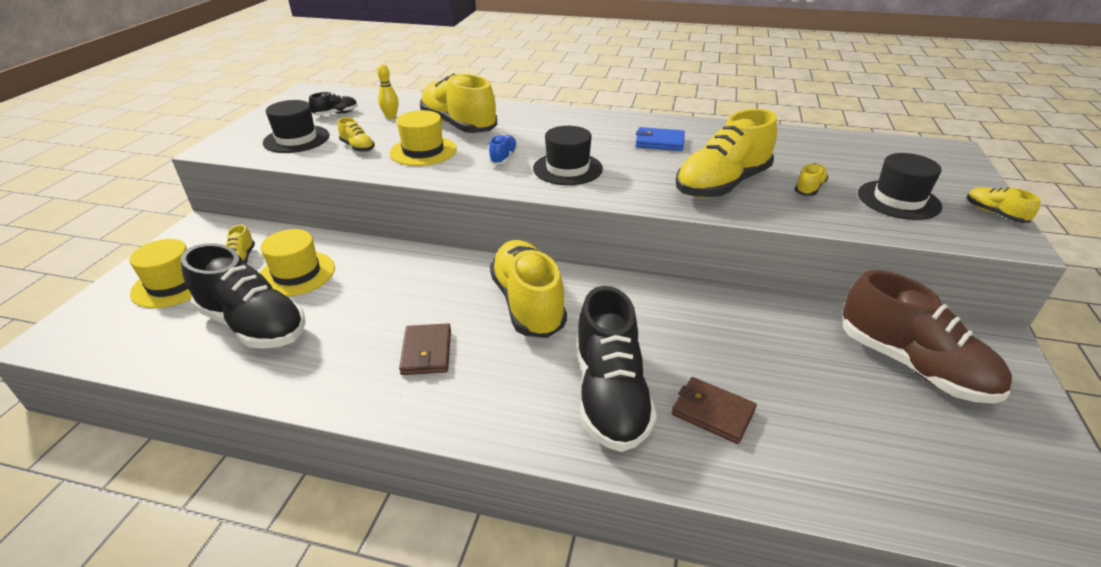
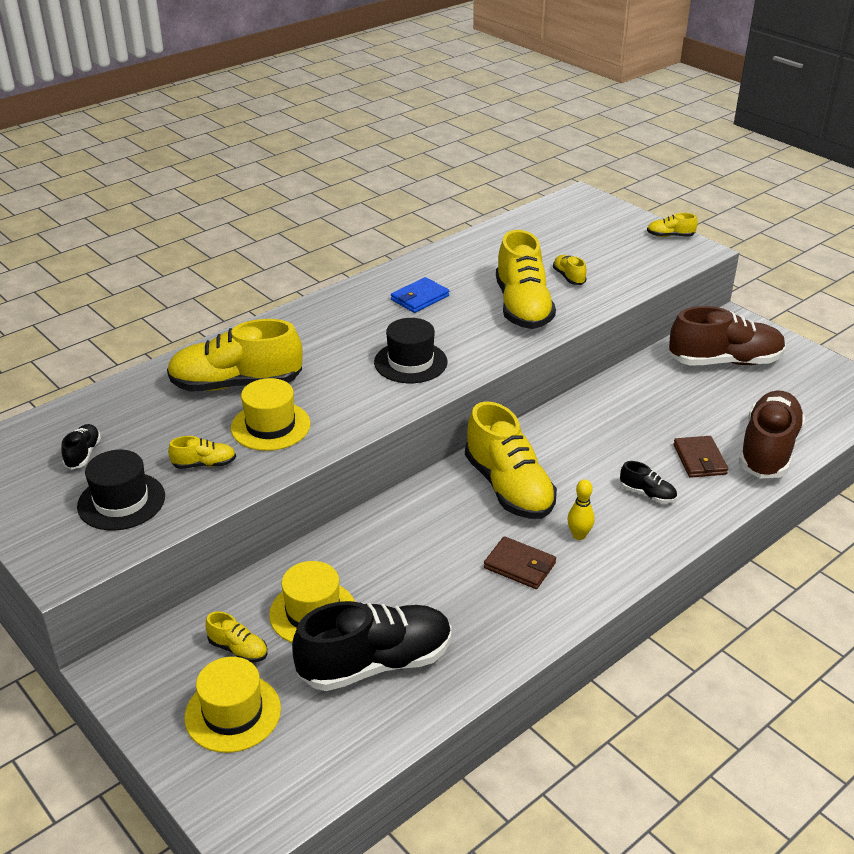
camera: 55 degrees left, 0 degrees up
(391, 117) = (151, 419): yellow bowling pin -> yellow bowling pin (579, 535)
(503, 158) = (346, 386): blue shoe -> none
(528, 303) = (508, 487): yellow shoe -> yellow shoe turned 135 degrees counterclockwise
(610, 394) = (647, 494): black shoe -> black shoe, size x0.44
(712, 412) = (699, 459): brown wallet -> brown wallet turned 75 degrees counterclockwise
(804, 467) = (768, 450): none -> brown shoe
(898, 200) = (620, 255): black hat -> none

